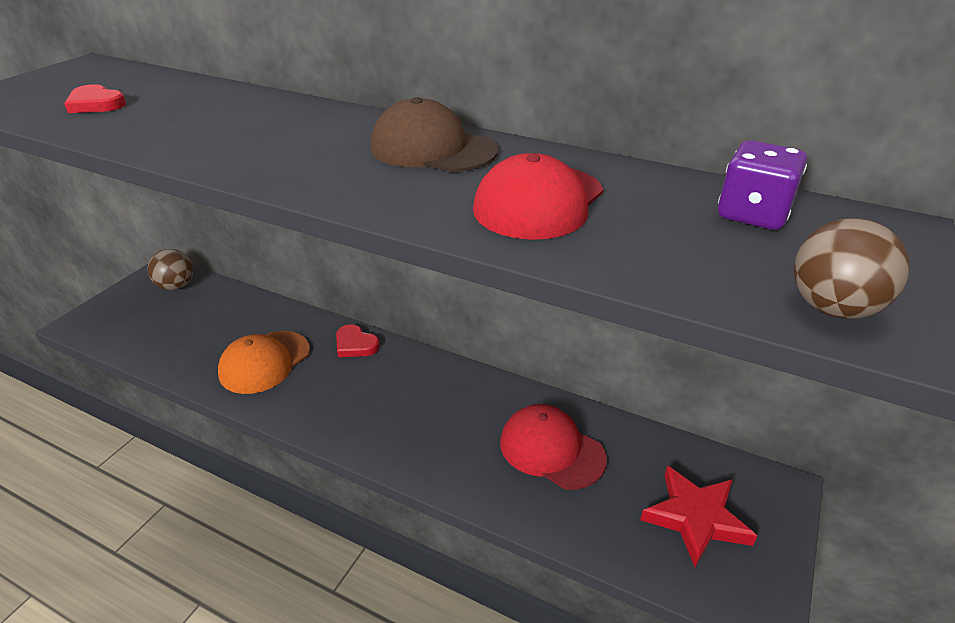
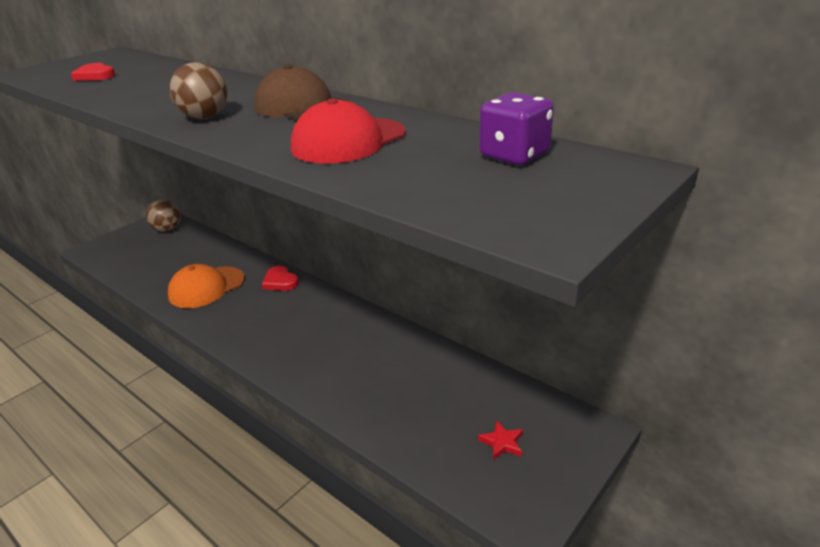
camera: 15 degrees right, 5 degrees down
(551, 450) = (401, 375): red cap -> none
(696, 518) = (502, 443): red star -> red star, size x0.48
(832, 308) = (513, 217): brown ball -> brown ball (205, 118)

